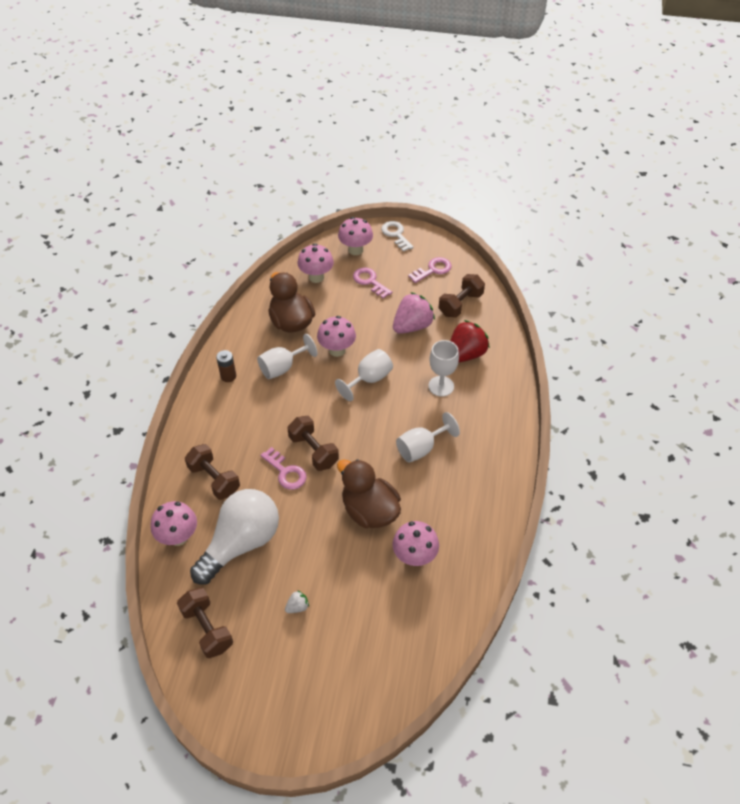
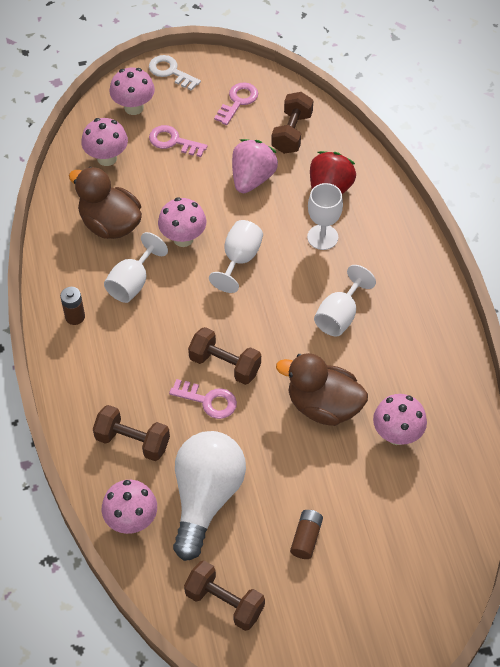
camera: 25 degrees left, 5 degrees up
(297, 607) = (306, 538): white strawberry -> brown battery

